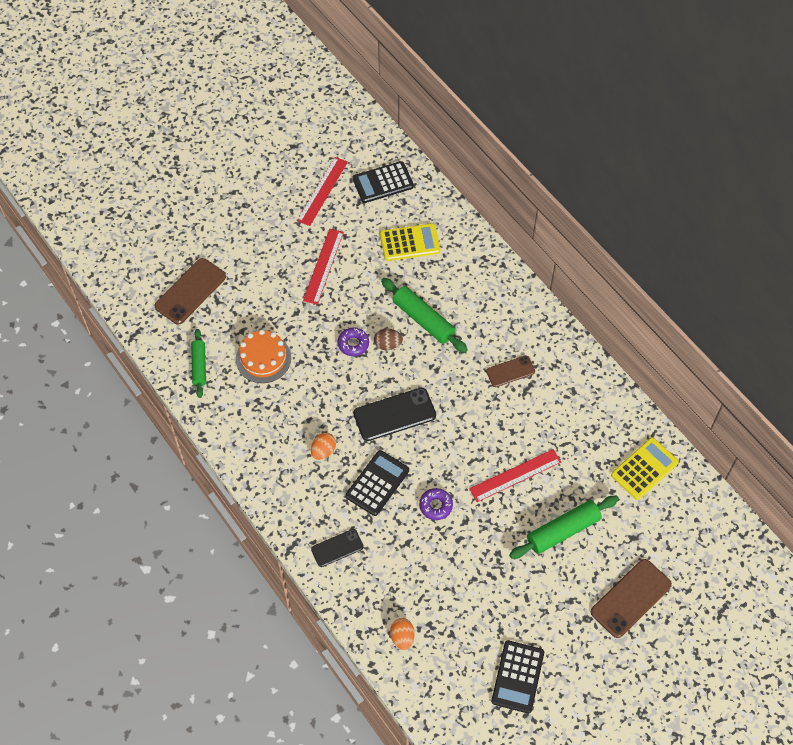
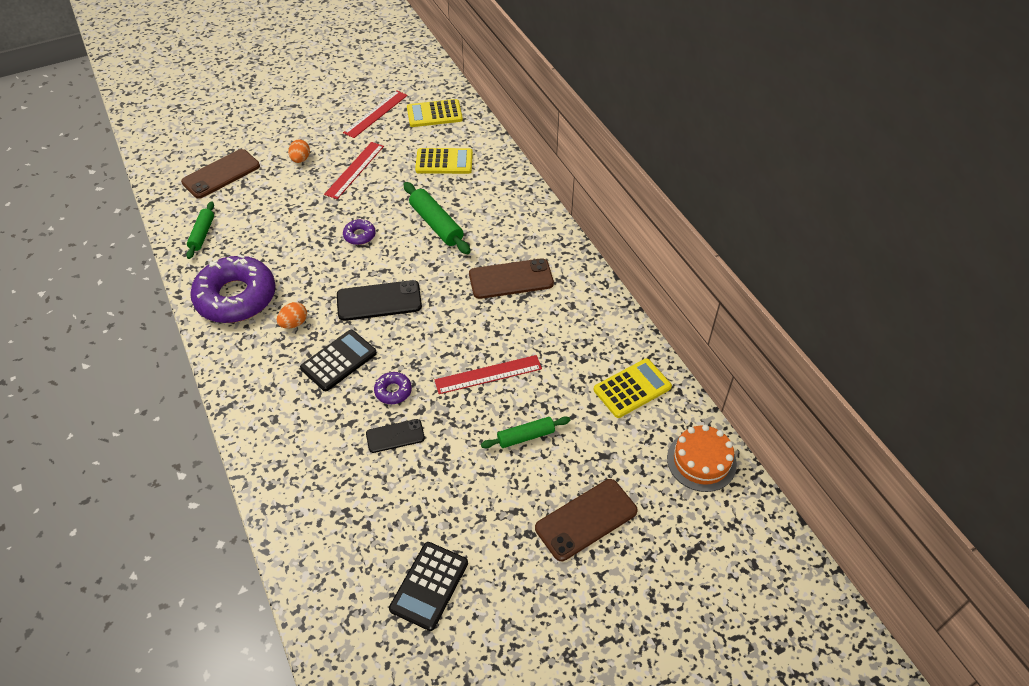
camera: 10 degrees right, 10 degrees down
(259, 431) = (236, 297): none -> purple donut
(263, 358) = (267, 236): orange cake -> orange cake (701, 461)
(337, 548) = (273, 416): black phone -> black phone (395, 436)
(383, 182) = (434, 114): black calculator -> yellow calculator
(388, 344) = (394, 240): brown egg -> none
(402, 637) = (310, 519): orange egg -> orange egg (300, 159)
(510, 371) = (511, 279): brown phone -> brown phone, size x1.66
(563, 531) = (526, 436): green rolling pin -> green rolling pin, size x0.65

